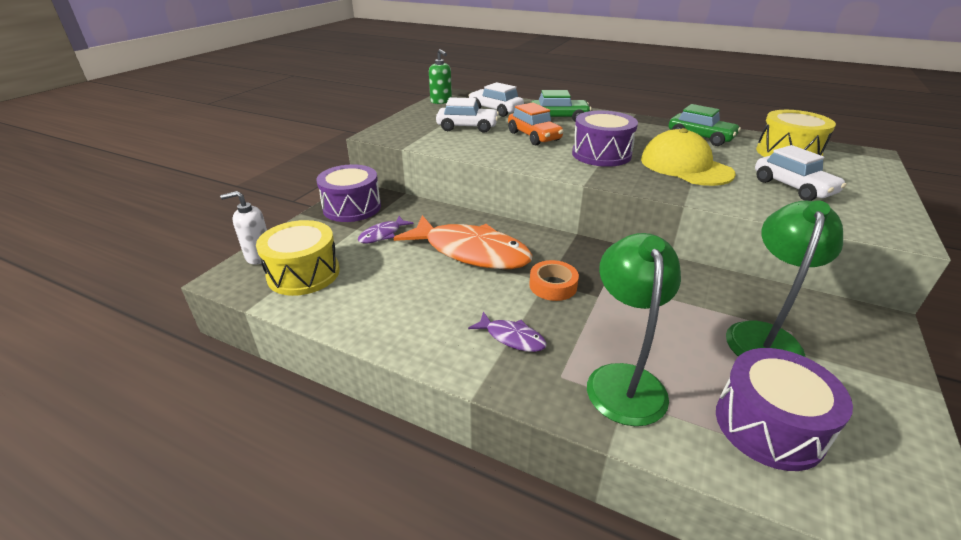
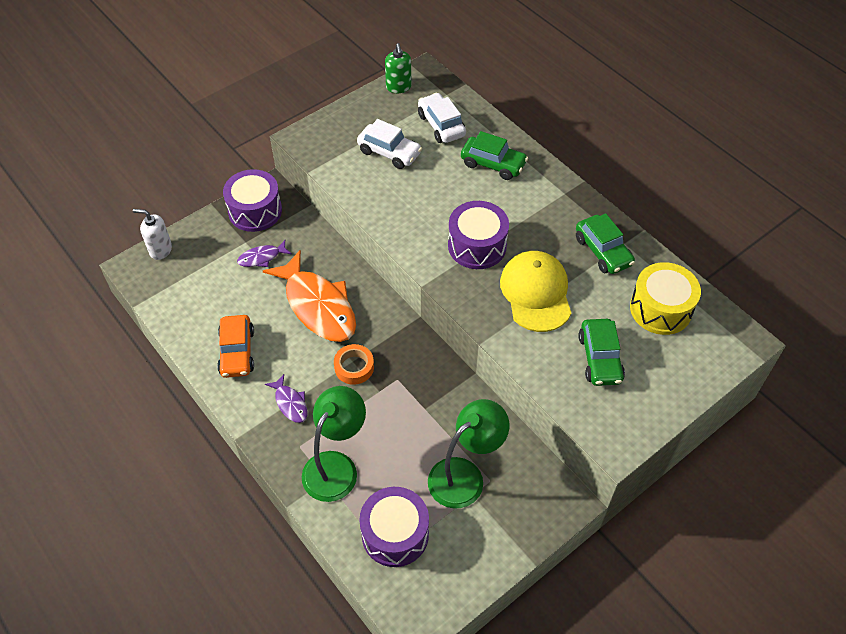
camera: 25 degrees right, 20 degrees up
(303, 273) = (184, 283): yellow drum -> none
(534, 136) = (440, 192): orange car -> orange car (237, 352)
(793, 187) = (600, 358): white car -> green car

